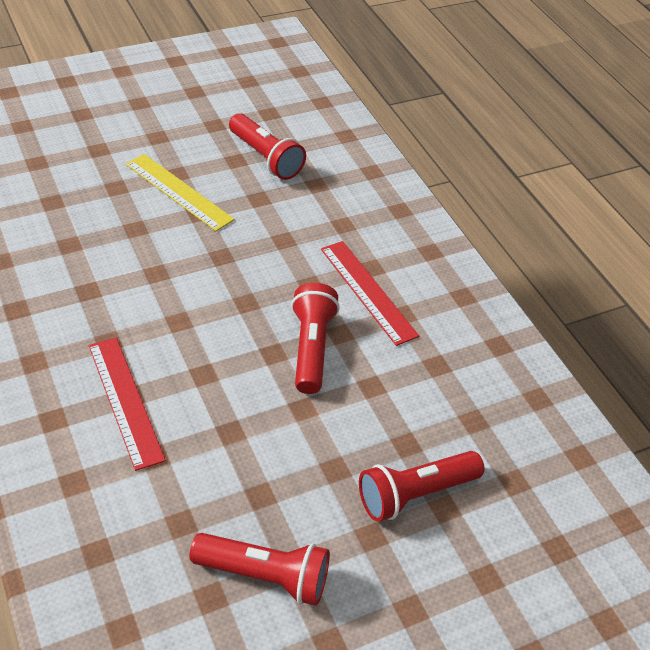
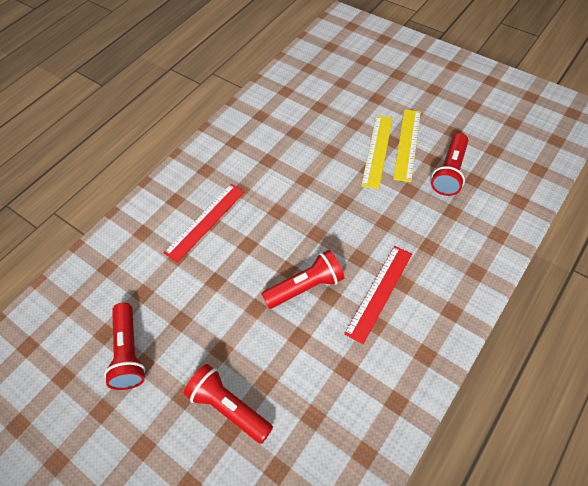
camera: 70 degrees right, 10 degrees up
(195, 165) = (407, 144): none -> yellow ruler

